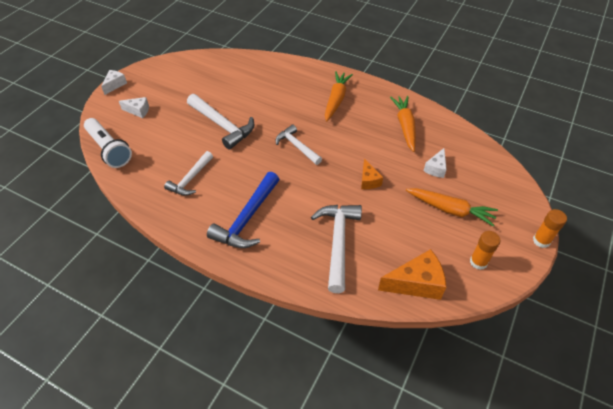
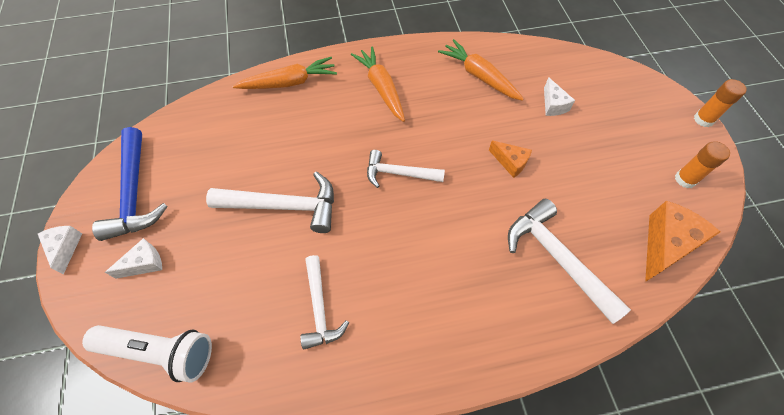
camera: 40 degrees left, 10 degrees up
(247, 219) = (440, 307): blue hammer -> blue hammer (134, 193)
(450, 209) = (609, 141): orange carrot -> orange carrot (289, 82)

